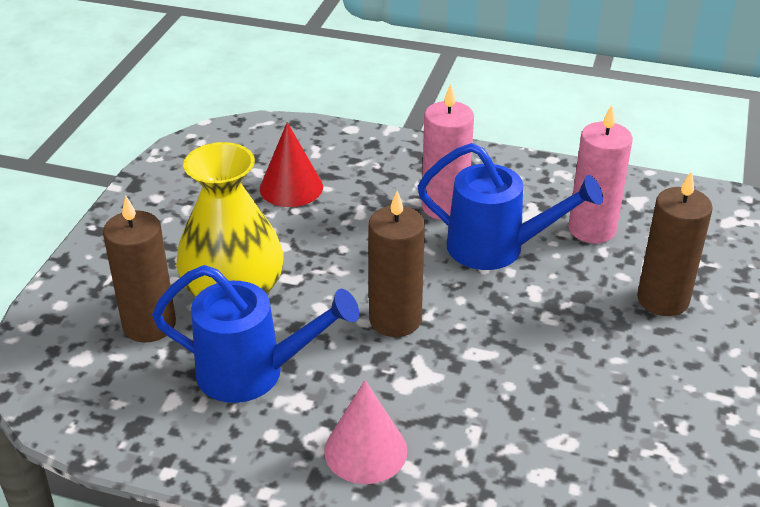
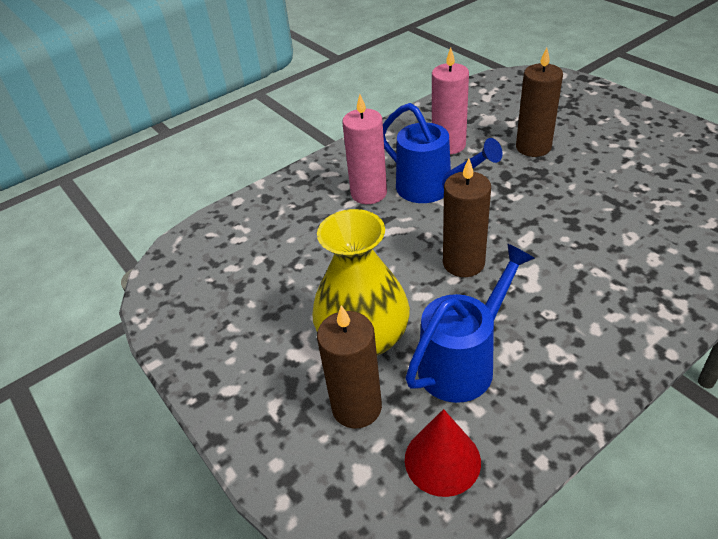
camera: 50 degrees left, 5 degrees up
(291, 187) = (271, 257): red cone -> red cone (442, 460)
(365, 451) = (586, 332): pink cone -> none
(497, 248) = (432, 189): blue watering can -> blue watering can turned 75 degrees clockwise

